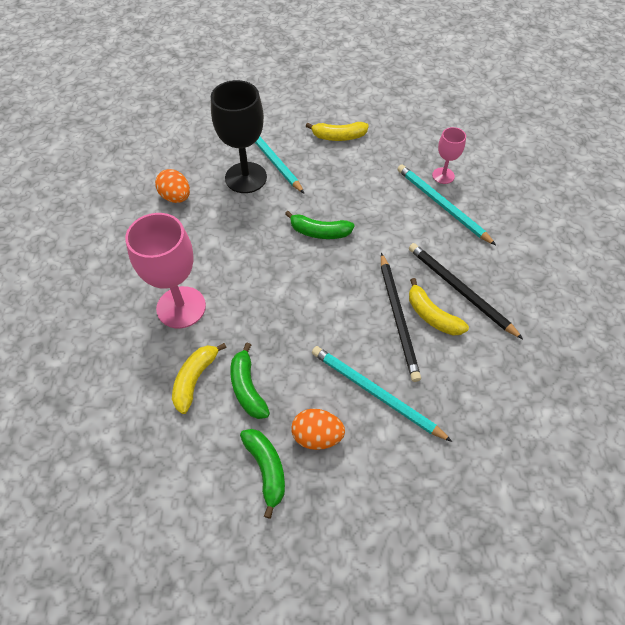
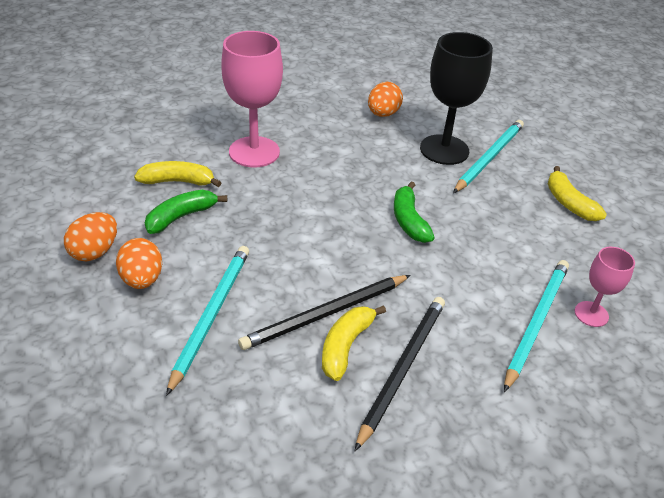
camera: 65 degrees right, 15 degrees down
(266, 469) = (95, 252): green banana -> orange egg

